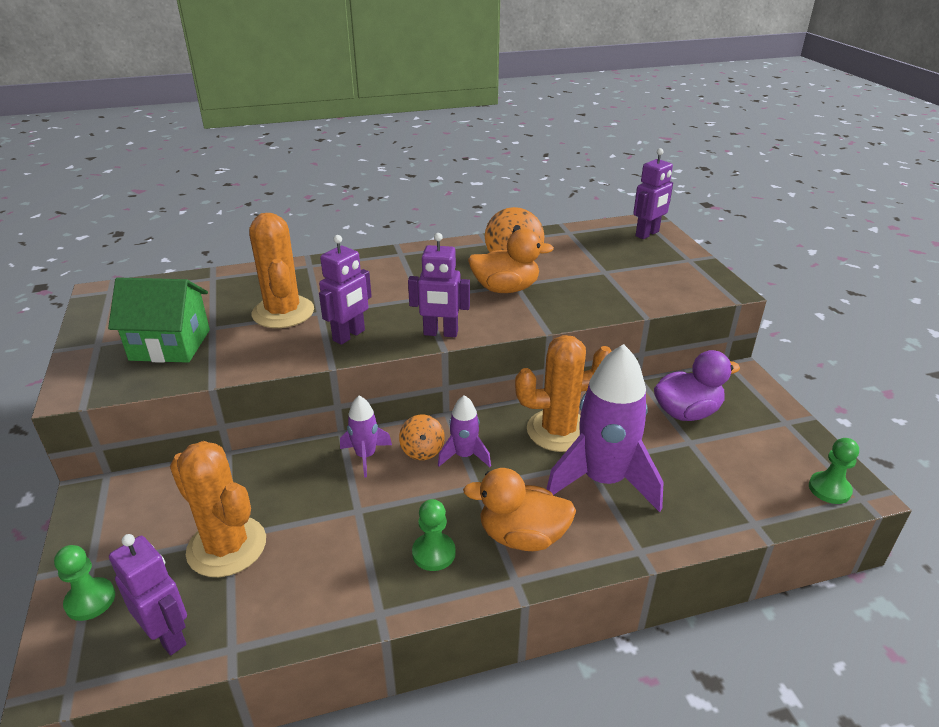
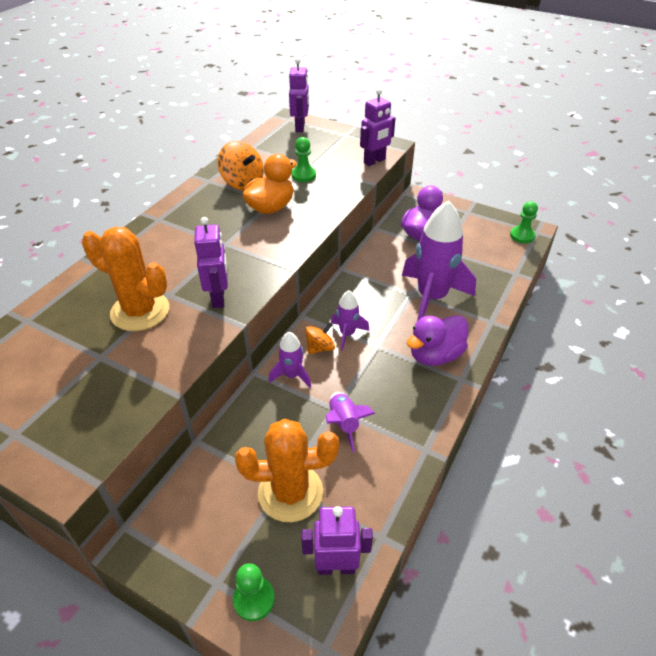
camera: 45 degrees left, 10 degrees up
(170, 345) = (87, 391): green house -> none
(346, 529) = (344, 423): none -> purple rocket
(422, 450) = (320, 348): orange spinning top -> orange spinning top turned 75 degrees counterclockwise
(433, 553) = (407, 398): green pawn -> green pawn (303, 175)
(440, 333) = (276, 260): purple robot -> purple robot (374, 161)
(522, 536) = (435, 355): orange duck -> purple duck
(559, 431) = (375, 285): orange cactus -> none

